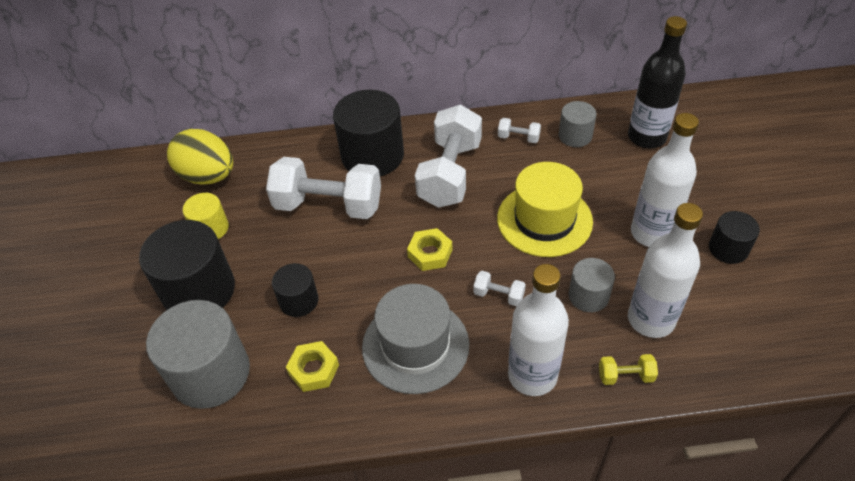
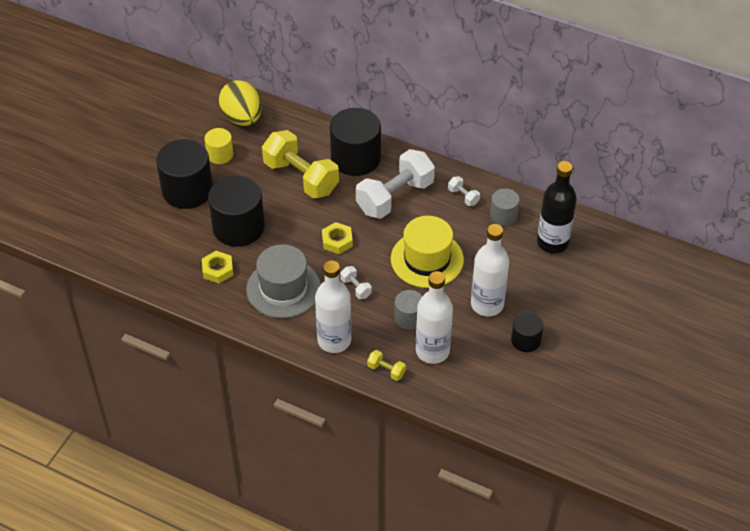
camera: 30 degrees right, 0 degrees up
(210, 373) = (162, 241): grey cylinder -> none
(299, 300) = (238, 227): black cylinder -> black cylinder, size x1.87
(328, 205) = (301, 177): white dumbbell -> yellow dumbbell

